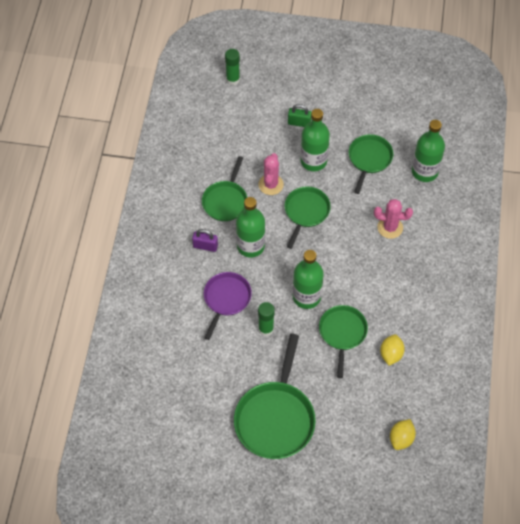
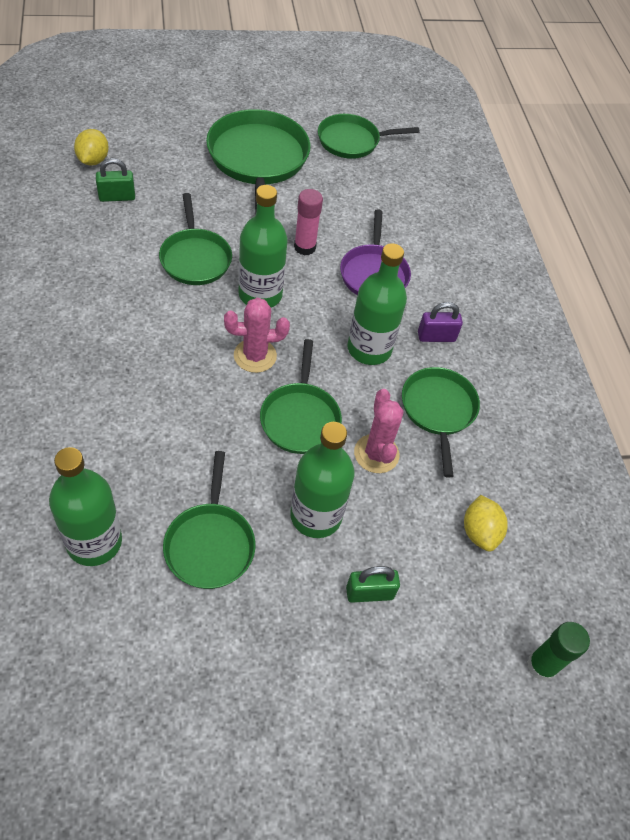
camera: 155 degrees right, 5 degrees down
(194, 427) = (352, 141): none -> green pan
(266, 329) = (304, 247): green glue stick -> pink glue stick
(388, 398) = (117, 197): none -> green padlock
(390, 227) = (148, 420): pink cactus -> pink cactus (255, 356)
(391, 354) = (119, 244): yellow lemon -> yellow lemon (479, 532)

